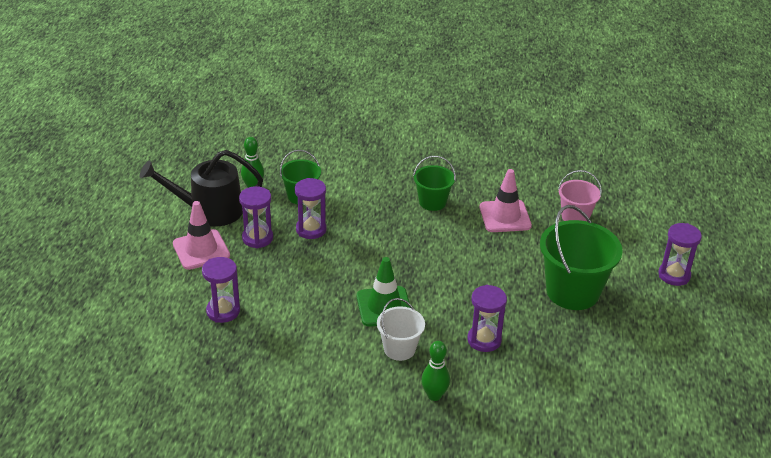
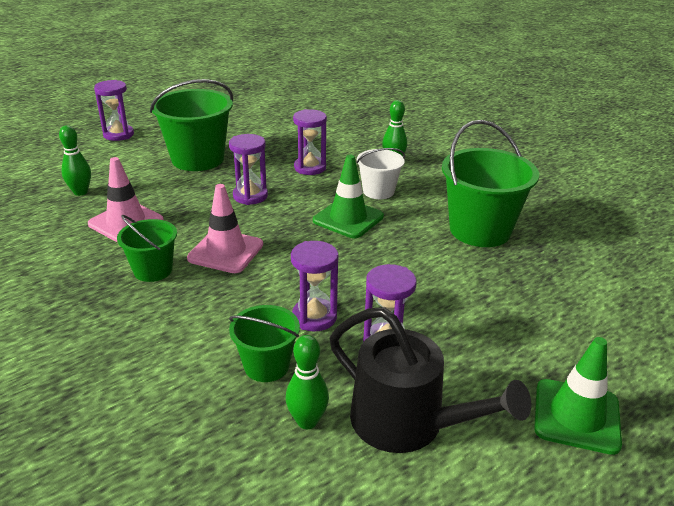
camera: 135 degrees left, 5 degrees down
(131, 257) = (576, 416): none -> green traffic cone
(201, 250) = (470, 370): pink traffic cone -> pink traffic cone (225, 251)
(223, 311) = (504, 290): purple hourglass -> purple hourglass (250, 196)
(283, 356) = (480, 230): none -> green bucket
(575, 217) = (80, 192): pink bucket -> green bowling pin

